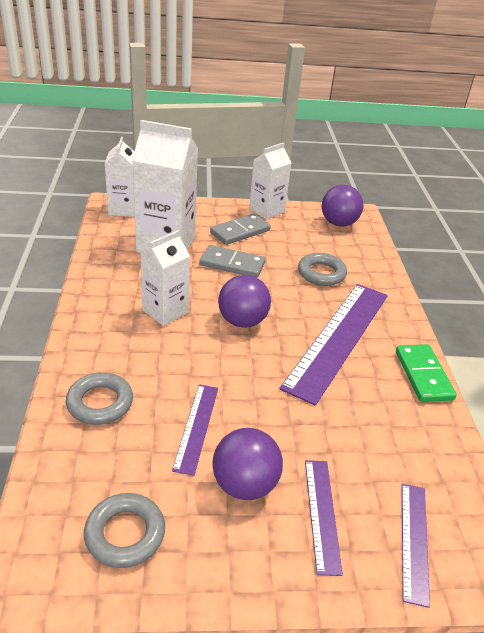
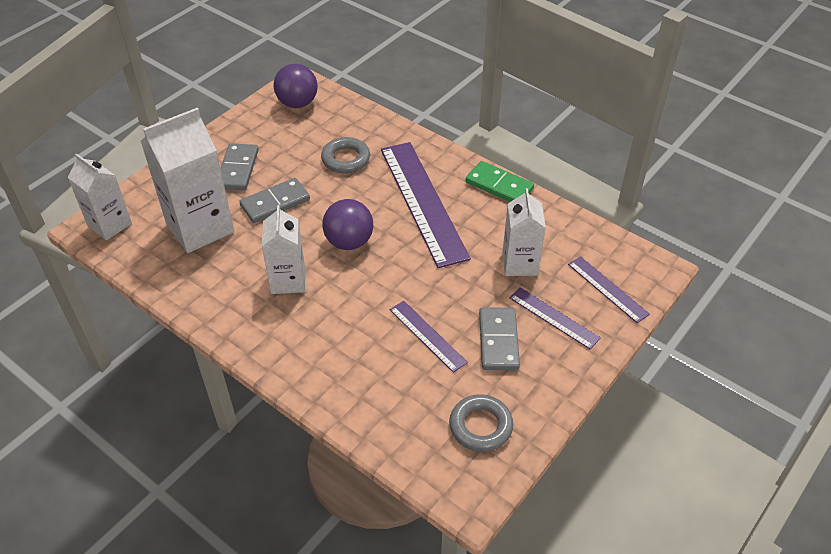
camera: 45 degrees left, 10 degrees up
(100, 403) = (350, 378): grey ring -> none
(244, 484) = (498, 341): purple ball -> grey domino
(266, 210) = (228, 132): white carton -> white carton (520, 263)

